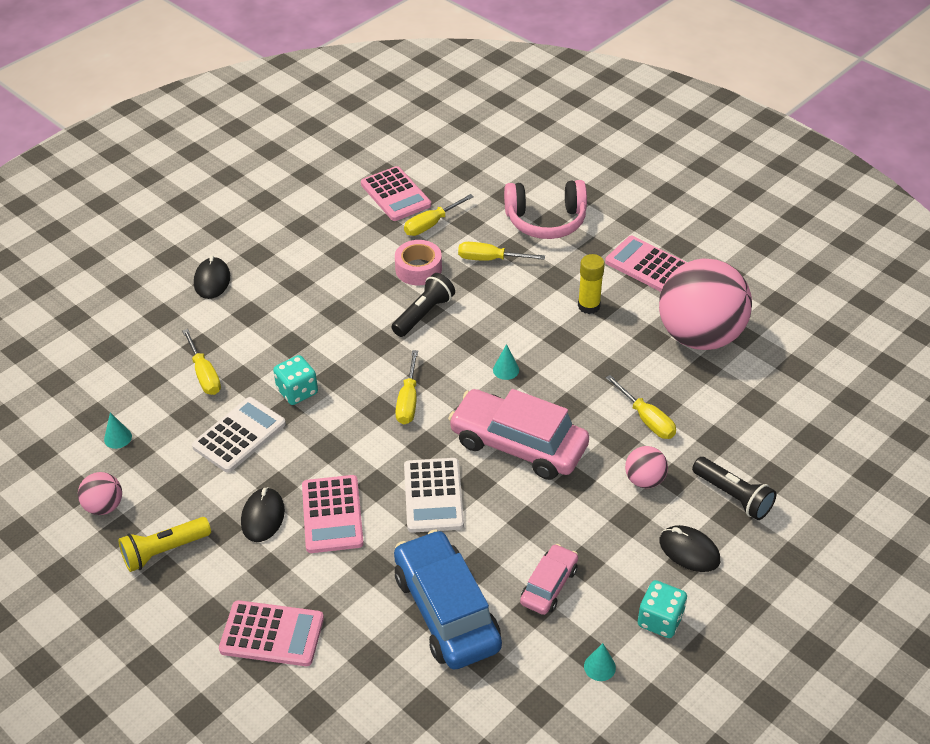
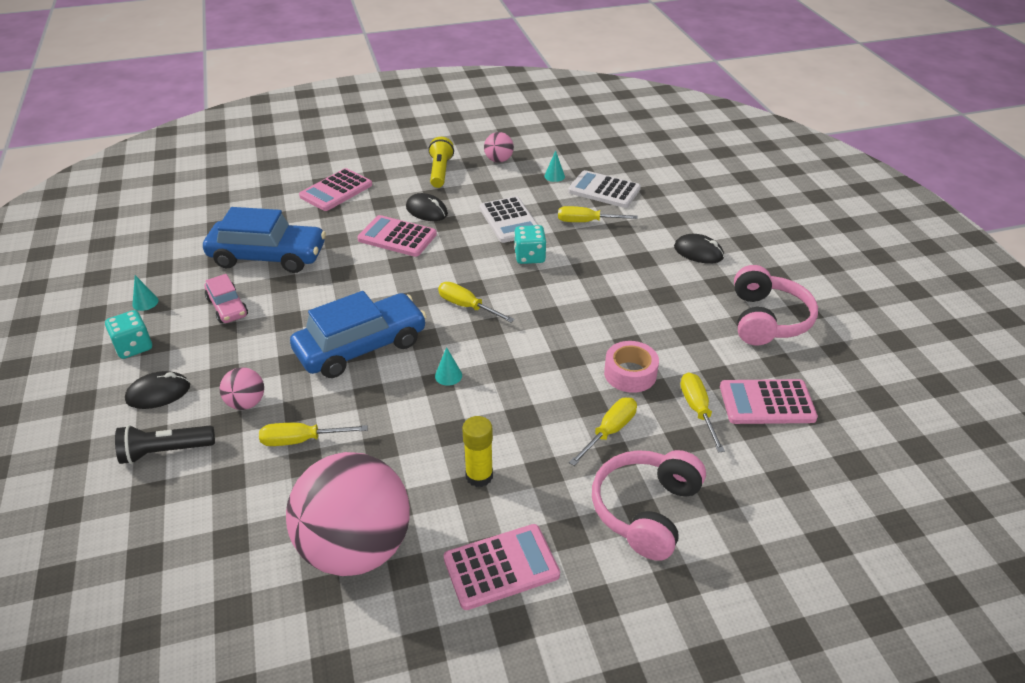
camera: 120 degrees right, 5 degrees down
(291, 217) = (766, 319): none -> pink headphones
(424, 314) = (563, 353): black flashlight -> none
(433, 496) = (362, 285): white calculator -> white calculator (604, 190)
(518, 444) = (361, 347): pink car -> blue car

